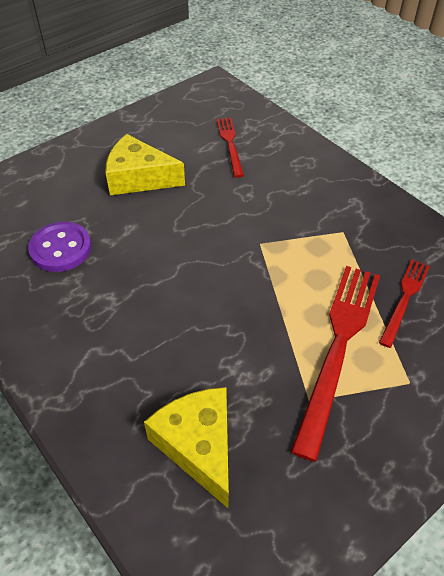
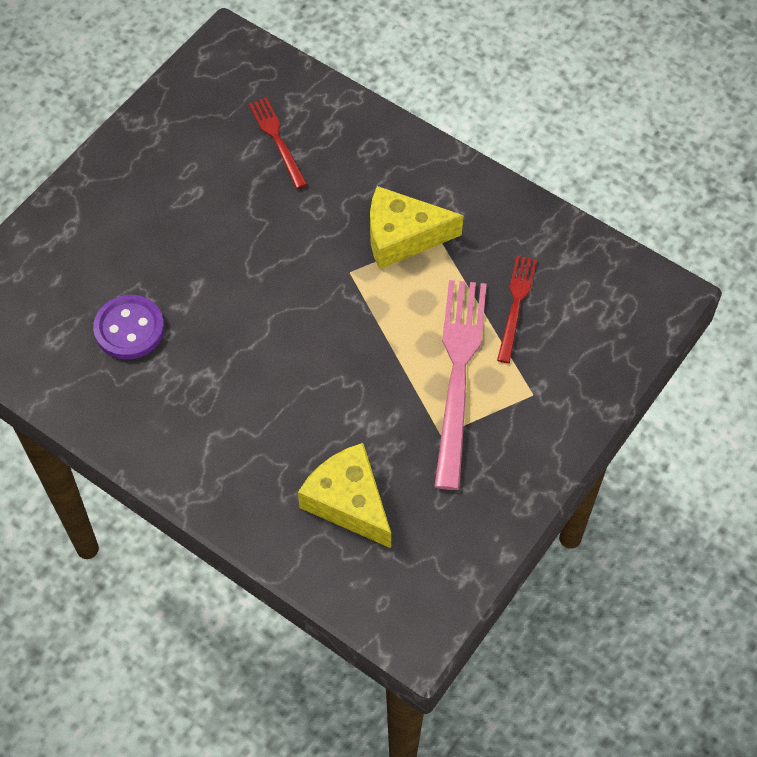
camera: 15 degrees left, 10 degrees up
(139, 178) = (182, 214): yellow cheese -> yellow cheese (402, 236)
(338, 347) = (458, 374): red fork -> pink fork

